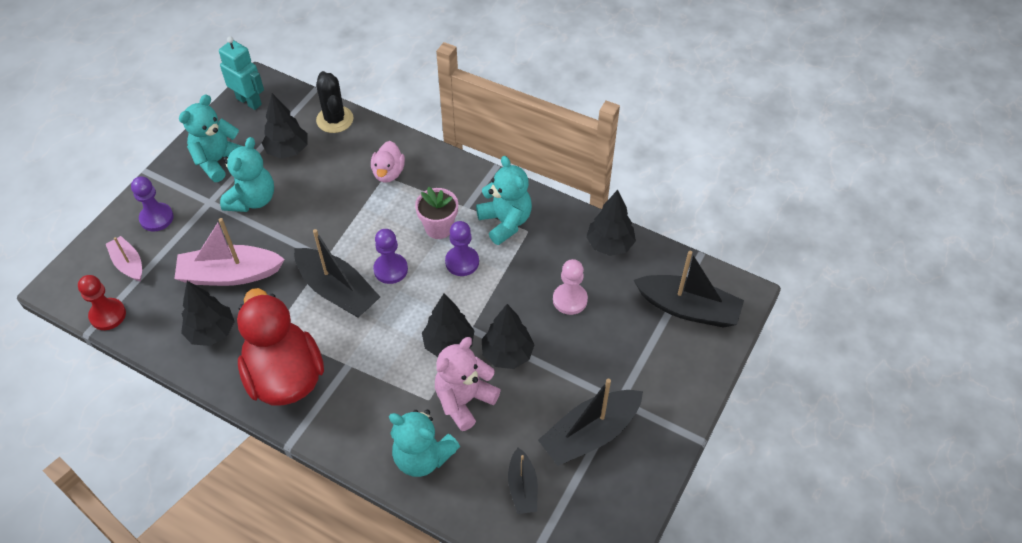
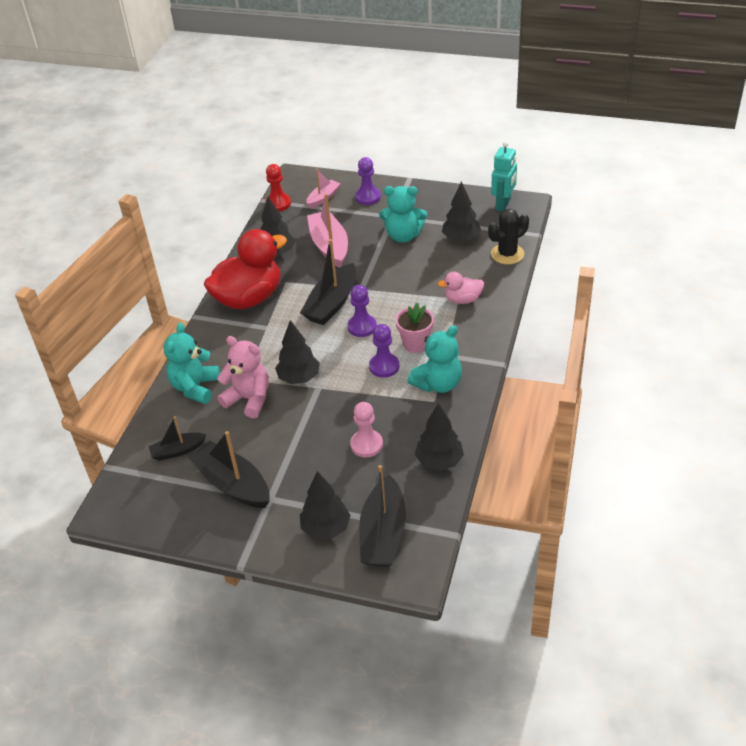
camera: 80 degrees right, 10 degrees down
(218, 161) = (434, 208): turquoise teddy bear -> none
(507, 354) = (298, 415): black tree -> black tree (326, 528)

